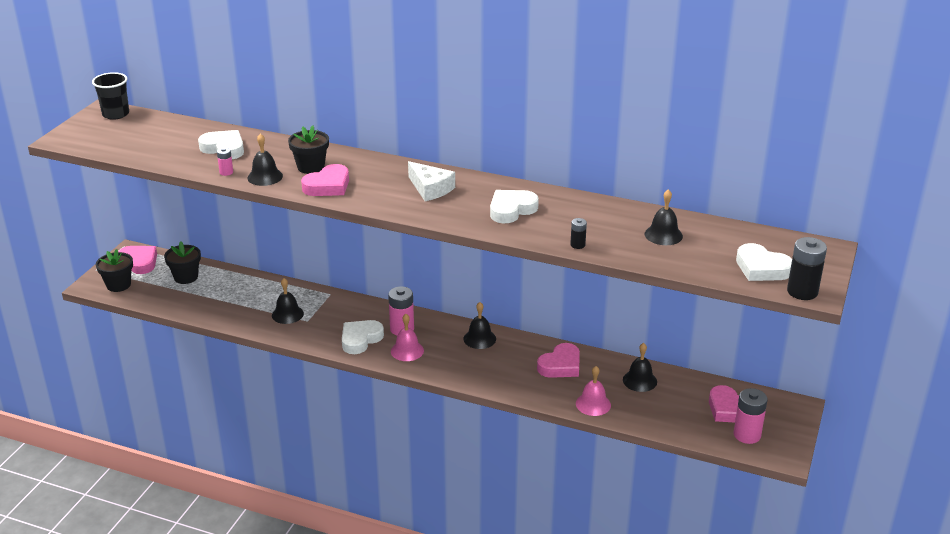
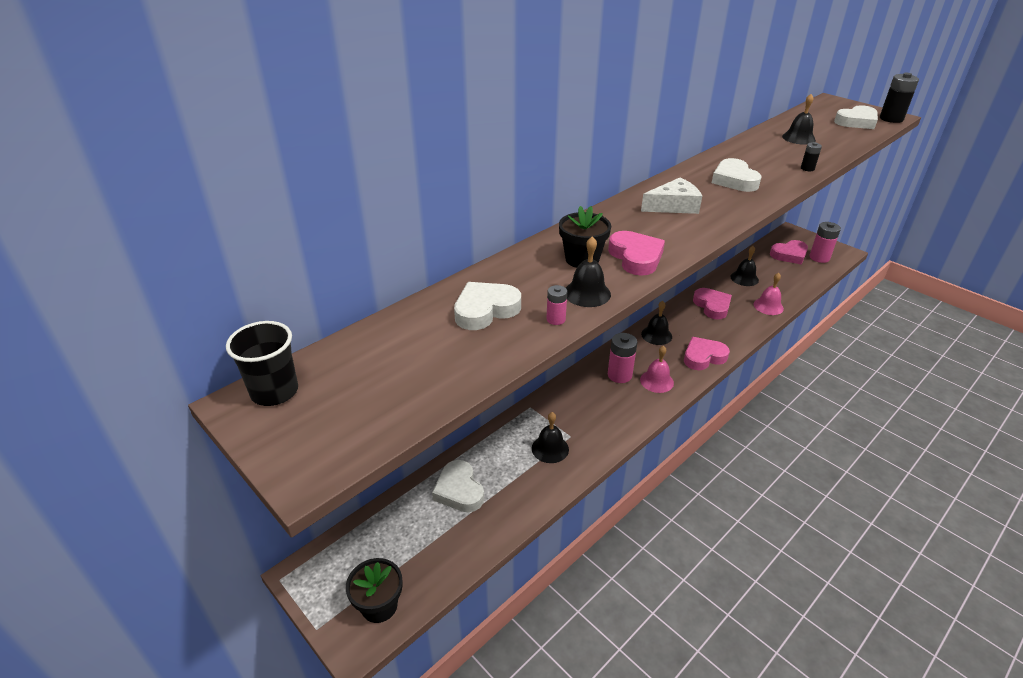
camera: 65 degrees left, 5 degrees up
(139, 262) = (338, 568): pink heart -> pink heart (703, 357)
(186, 277) = (412, 524): black flower pot -> none
(360, 339) = (624, 406): white heart -> white heart (459, 490)

